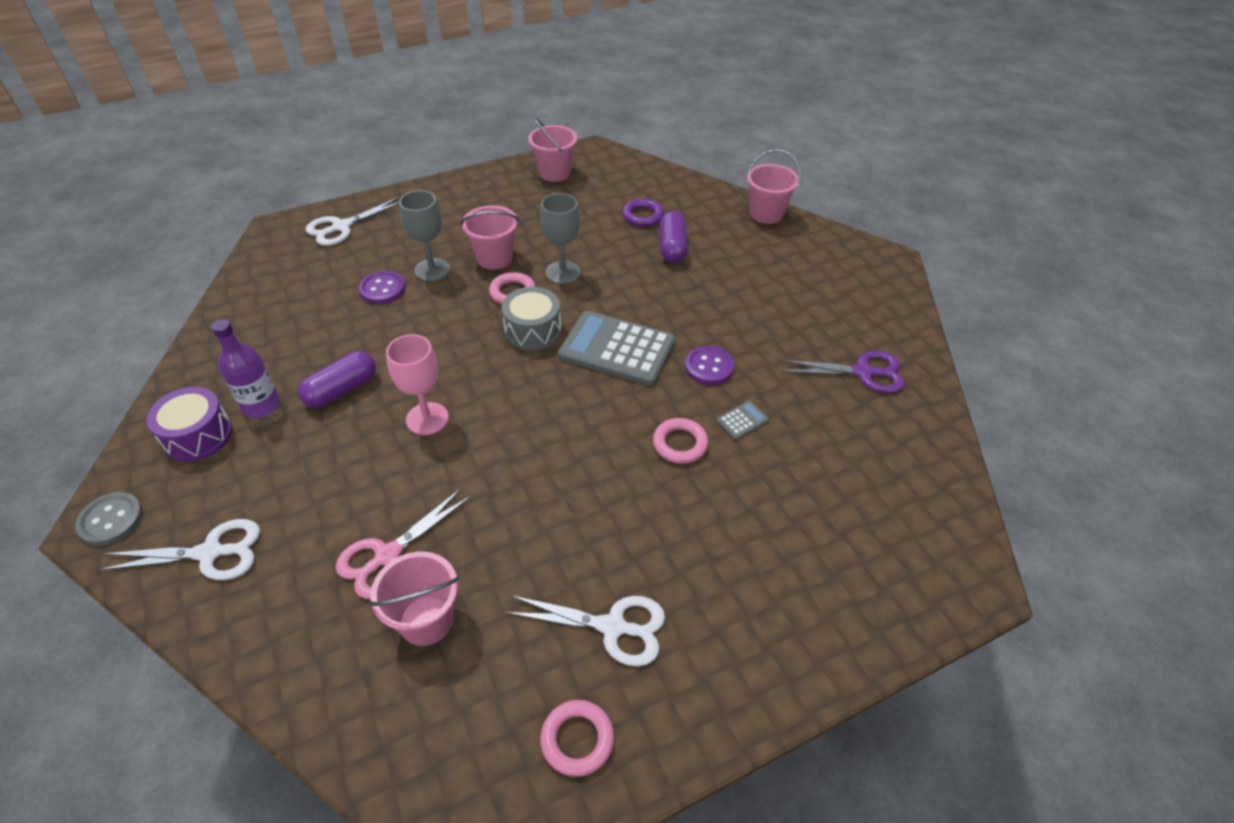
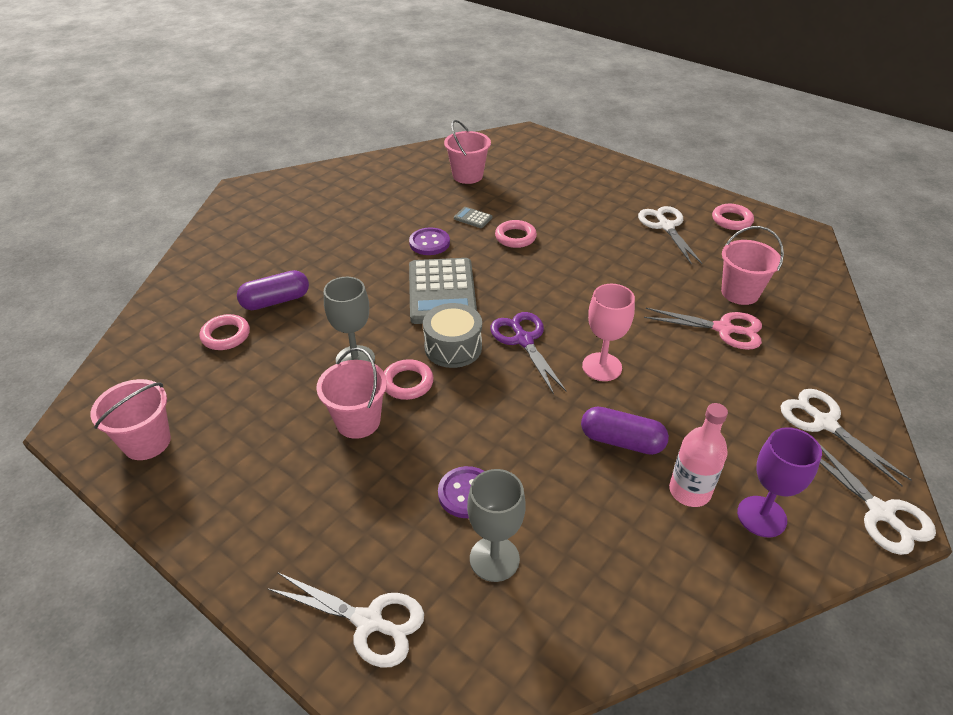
camera: 115 degrees left, 5 degrees down
(111, 520) = (880, 512): grey button -> white scissors
(198, 436) = (761, 516): purple drum -> purple goblet
(261, 405) = (689, 491): purple bottle -> pink bottle
(432, 270) = (407, 466): grey goblet -> grey goblet (494, 559)
(643, 216) = (226, 335): purple ring -> pink ring
(766, 214) = (191, 259): pink bucket -> pink bucket (467, 176)
(863, 372) = (389, 182): purple scissors -> purple scissors (524, 340)

